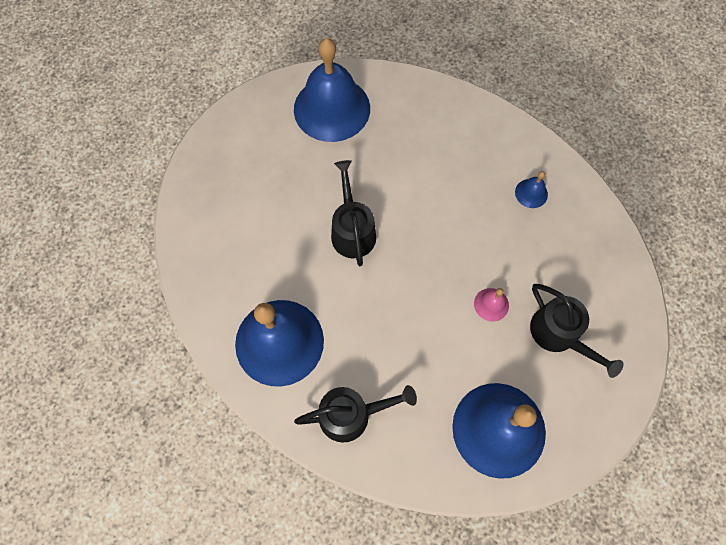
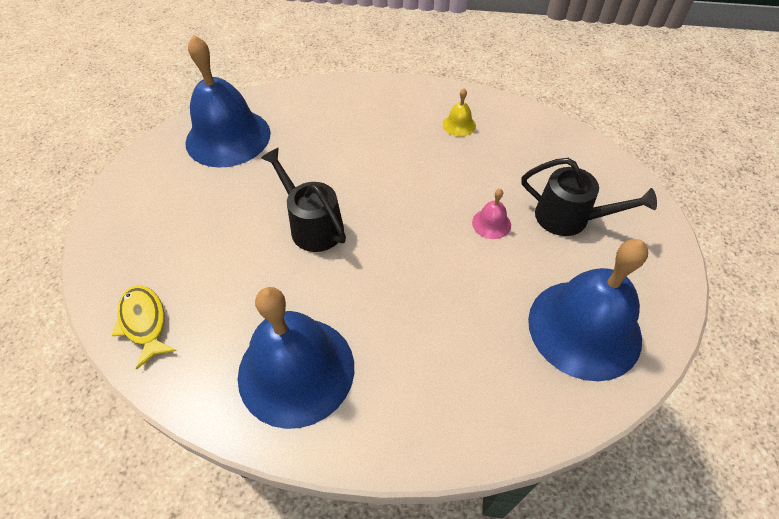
camera: 30 degrees left, 15 degrees down
(200, 249) = (144, 322): none -> yellow fish
(351, 414) = (427, 401): black watering can -> none
(531, 193) = (459, 125): blue bell -> yellow bell

